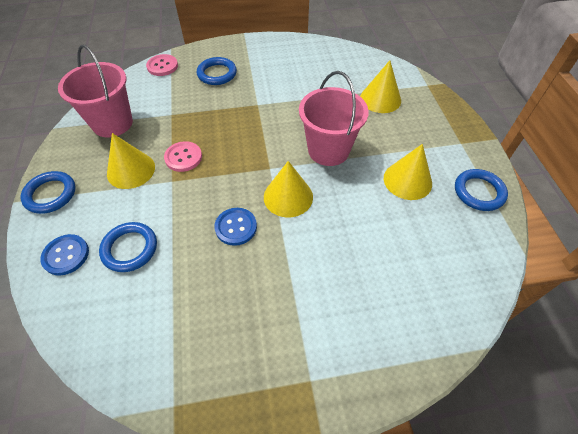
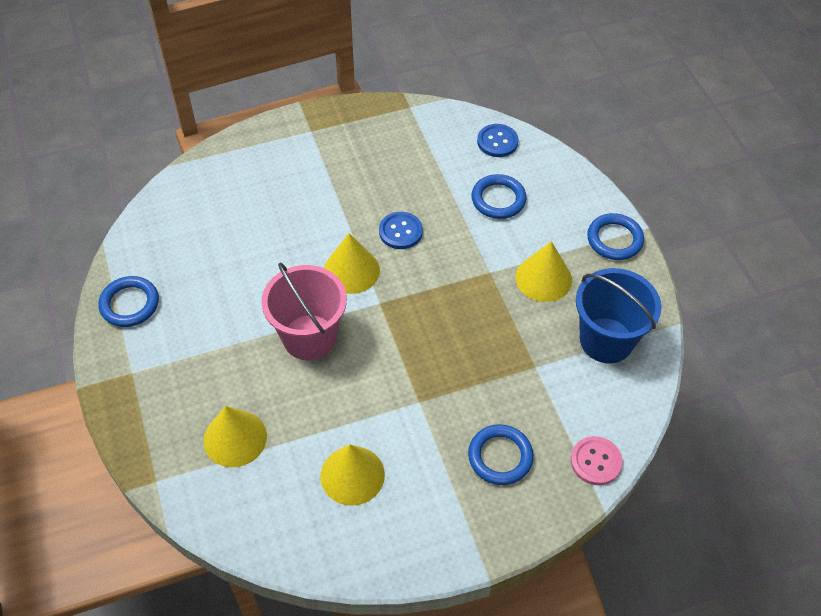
camera: 170 degrees right, 0 degrees up
(66, 255) = (555, 186): blue button -> blue button (497, 142)
(112, 123) = (606, 340): pink bucket -> blue bucket
(183, 157) = (489, 303): pink button -> none
(407, 180) = (212, 308): yellow cone -> yellow cone (352, 475)

